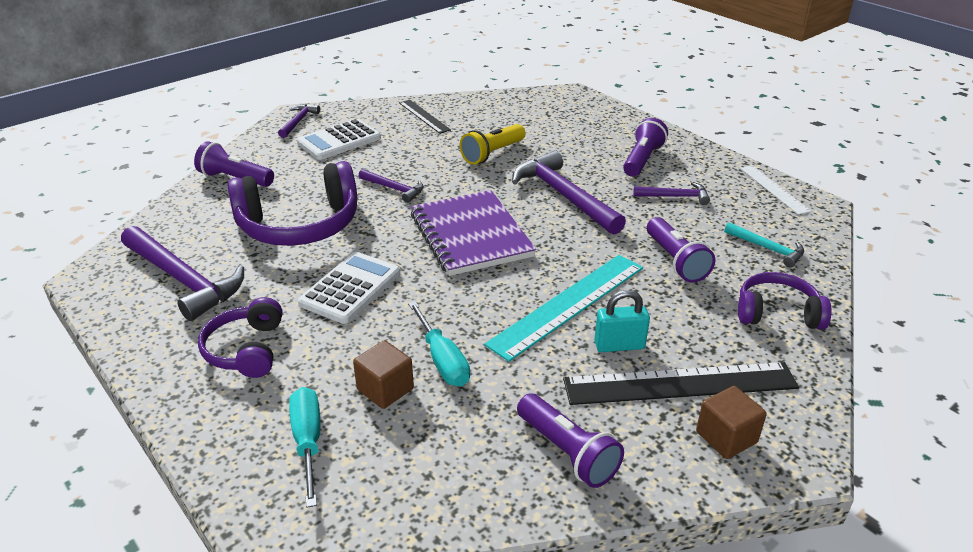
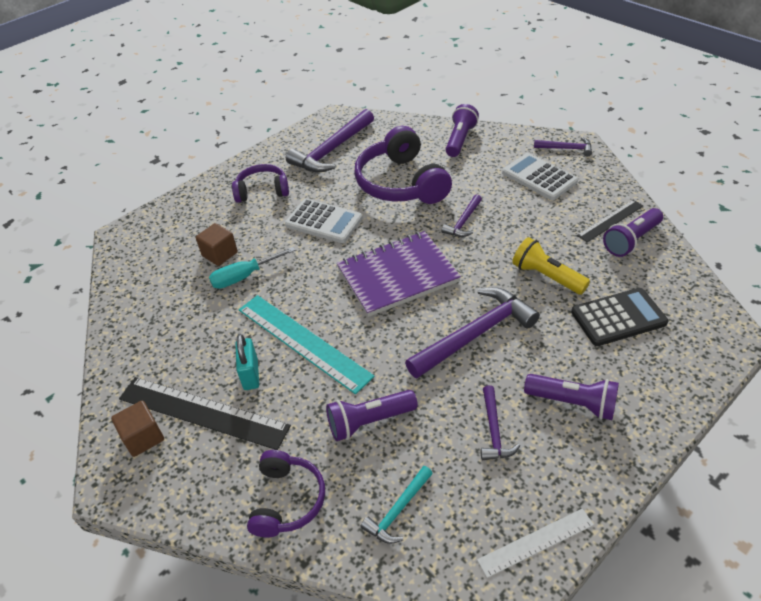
camera: 90 degrees right, 10 degrees up
(308, 442) = (182, 231): turquoise screwdriver -> none
(549, 130) = (618, 317): none -> black calculator
(567, 452) = (149, 345): purple flashlight -> purple flashlight (631, 240)
(680, 384) = (202, 412): black ruler -> black ruler turned 60 degrees counterclockwise

